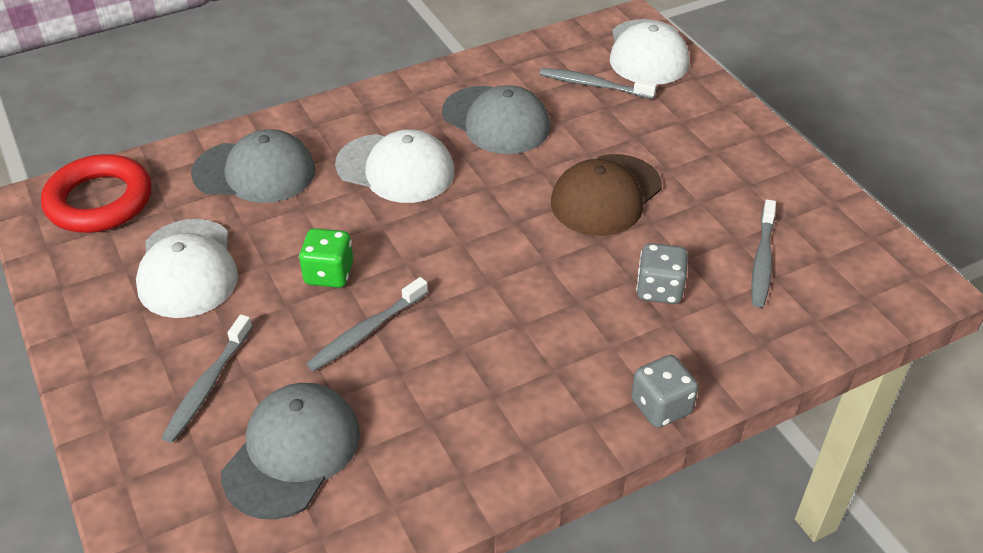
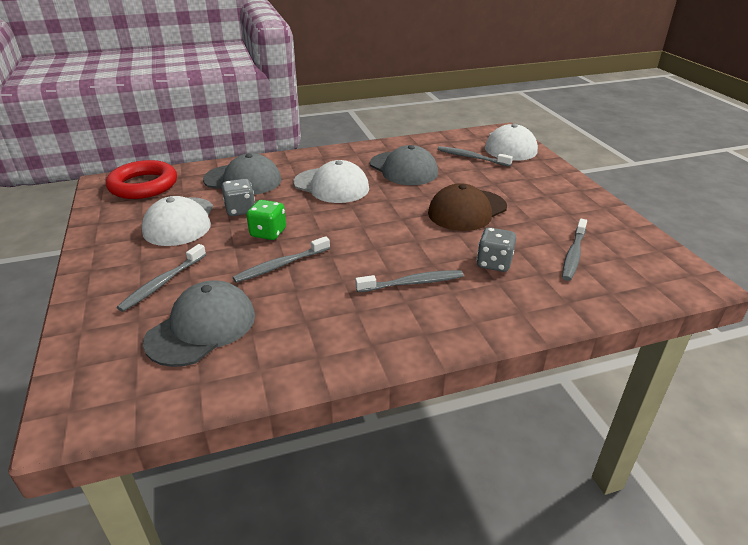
camera: 10 degrees right, 10 degrees down
(556, 338) = (412, 283): none -> grey toothbrush
(661, 407) = (481, 332): grey dice -> grey dice (240, 210)

